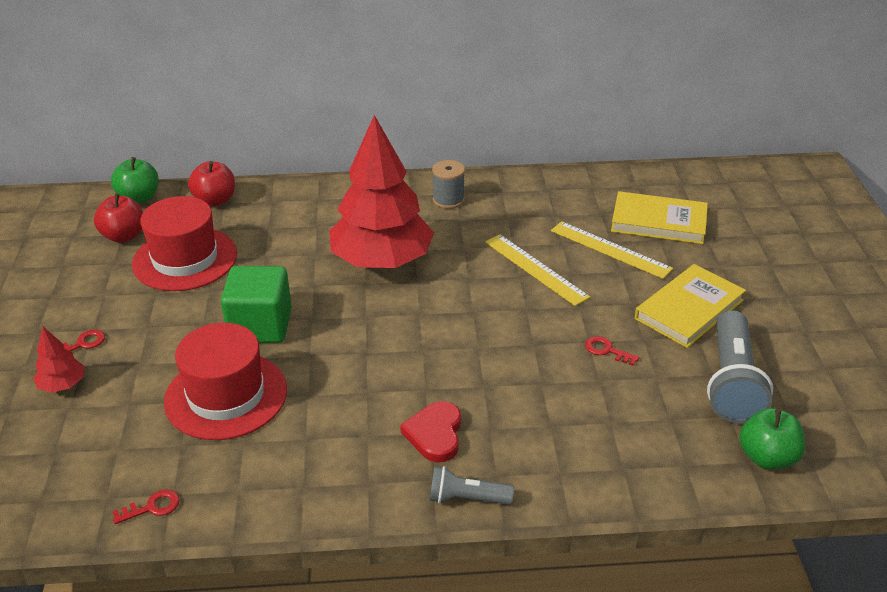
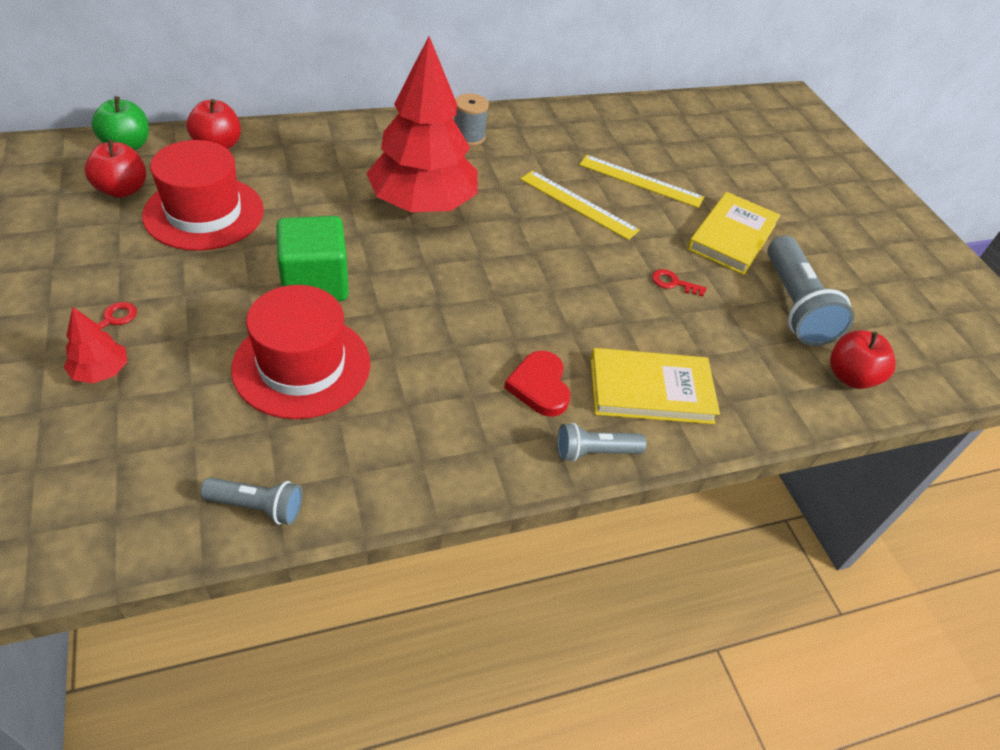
camera: 20 degrees left, 10 degrees up
(152, 507) = (257, 506): red key -> grey flashlight
(658, 222) = (675, 152): yellow book -> yellow book (650, 390)
(767, 457) = (850, 376): green apple -> red apple

